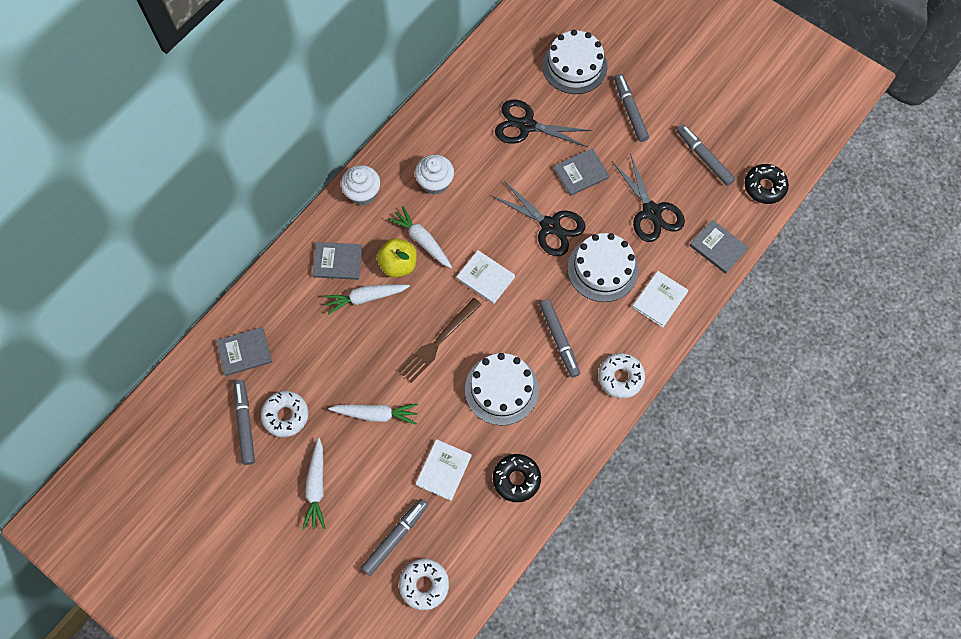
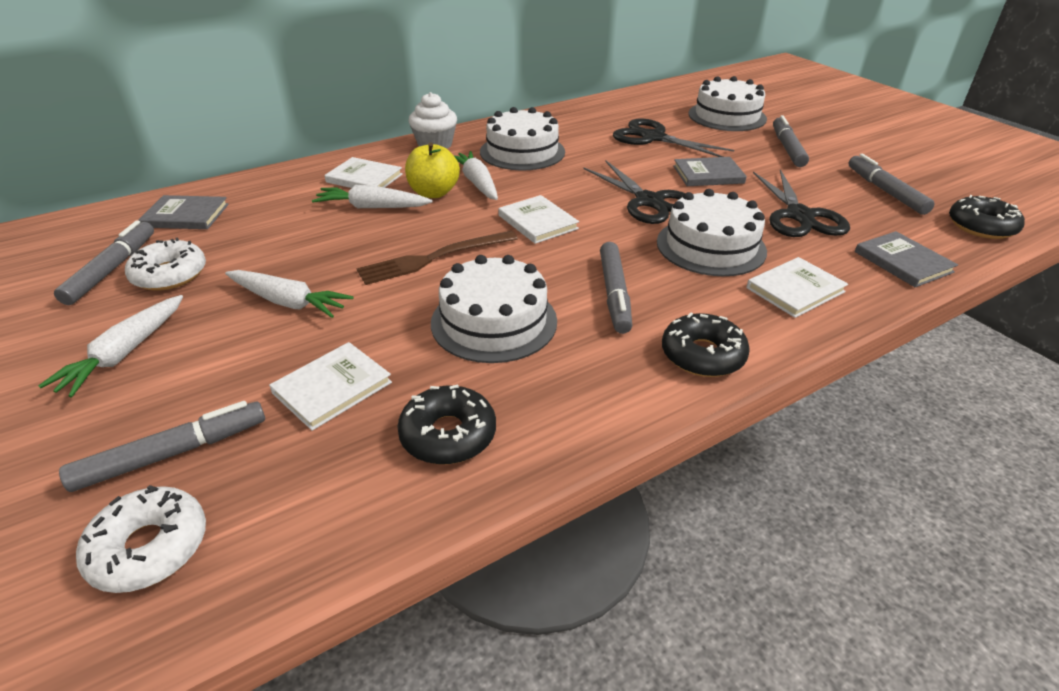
camera: 20 degrees right, 30 degrees down
(338, 262) = (364, 178): grey book -> white book
(435, 182) = (522, 152): white cupcake -> white cake
(620, 377) = (702, 355): white donut -> black donut

